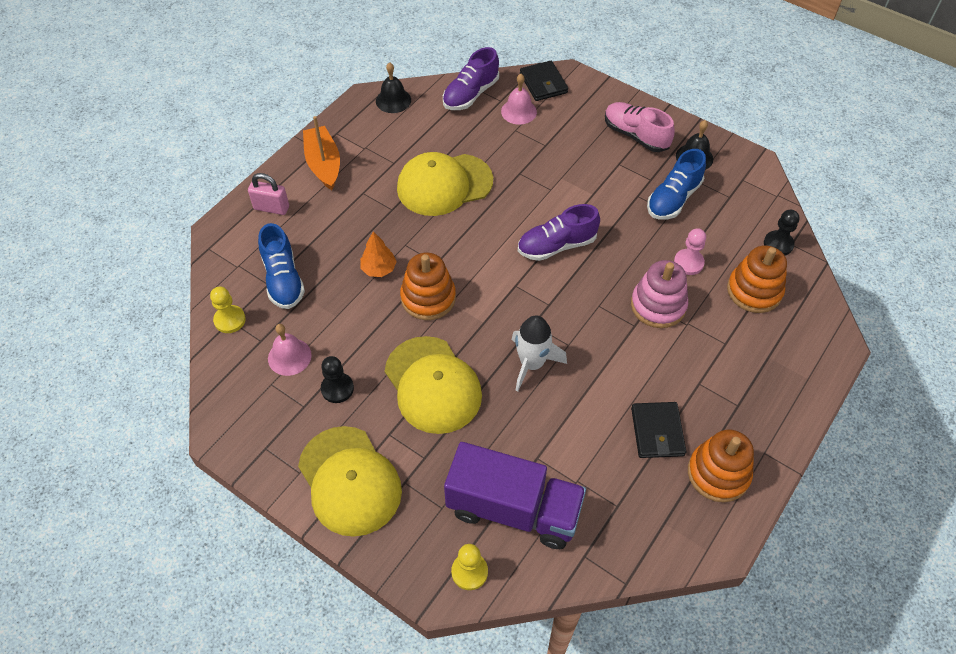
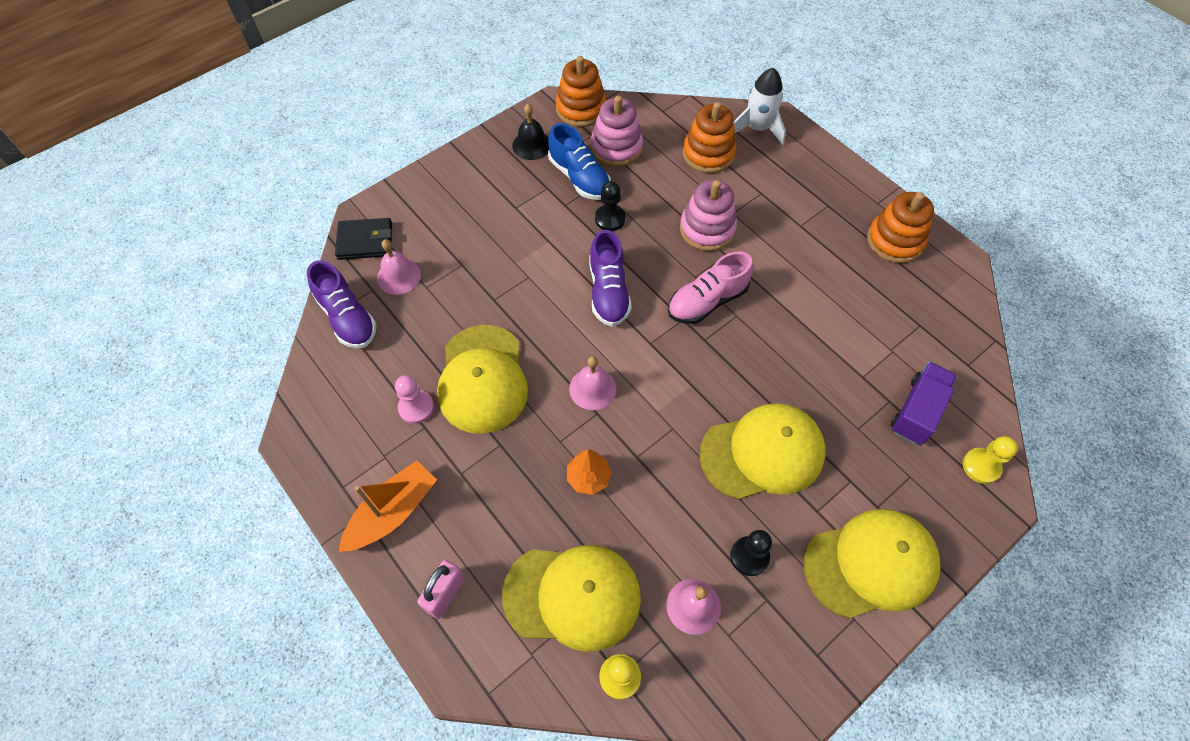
camera: 75 degrees left, 5 degrees up
(283, 279) = (572, 596): blue shoe -> yellow cap
(324, 164) = (393, 512): orange boat -> orange boat turned 135 degrees clockwise
(393, 100) = (315, 406): black bell -> none
(428, 298) = (645, 432): orange stacking toy -> orange stacking toy (581, 109)
(458, 255) = (592, 388): none -> pink bell
(513, 509) = (917, 411): purple truck -> purple truck, size x0.62
(532, 363) = (753, 353): white rocket -> white rocket (757, 128)
(635, 135) = (482, 182): pink shoe -> pink shoe (707, 301)
(657, 432) = (847, 272): black wallet -> none
(688, 263) = (663, 190): pink pawn -> pink pawn (416, 407)
(723, 217) = (616, 147): none -> pink stacking toy
(778, 244) = (660, 120): black pawn -> black pawn (610, 219)

